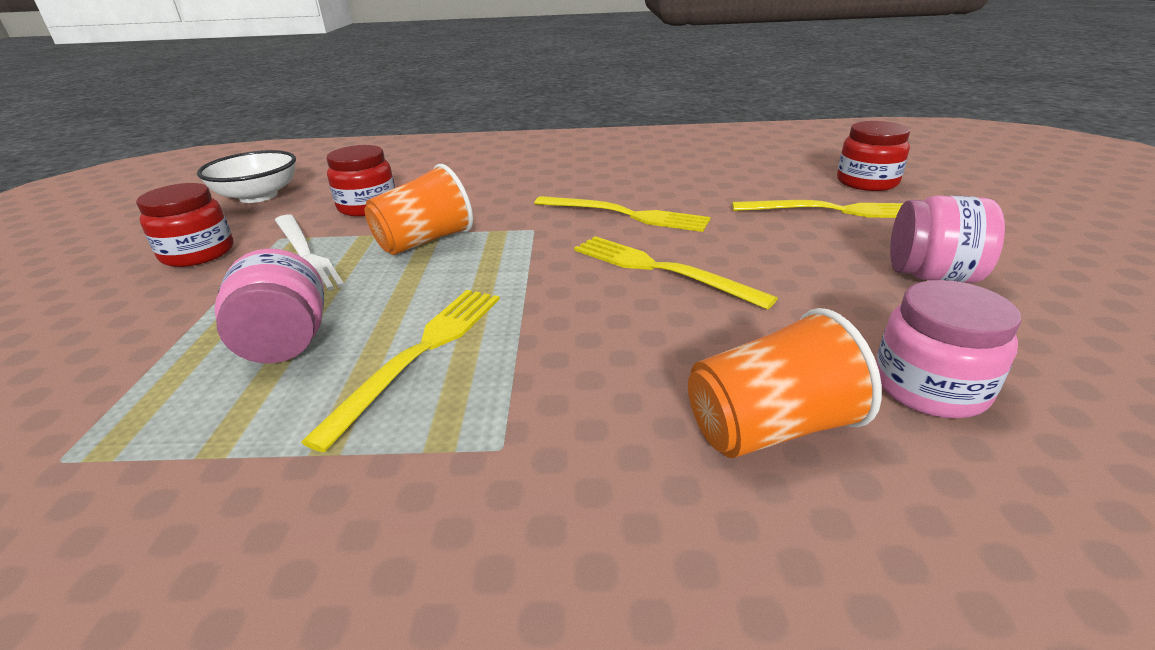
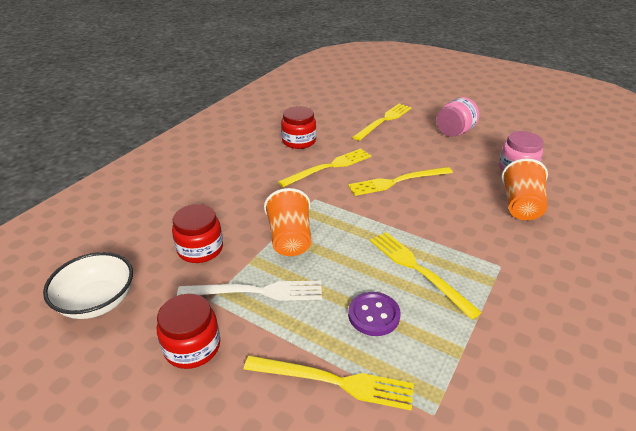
camera: 60 degrees left, 5 degrees up
(139, 352) = (334, 381): none -> yellow fork
(286, 344) = (373, 315): pink jar -> purple button
(867, 182) = (365, 100): red jar -> red jar (299, 141)

